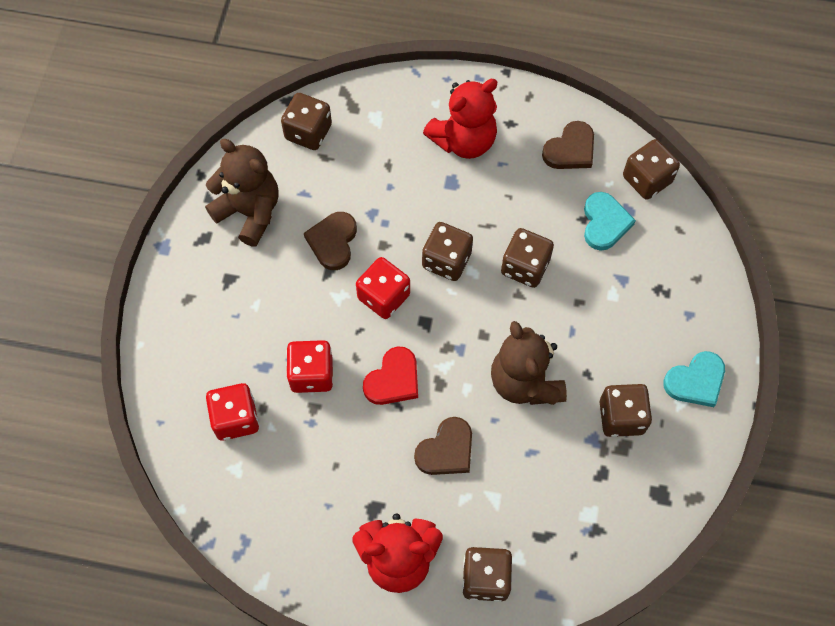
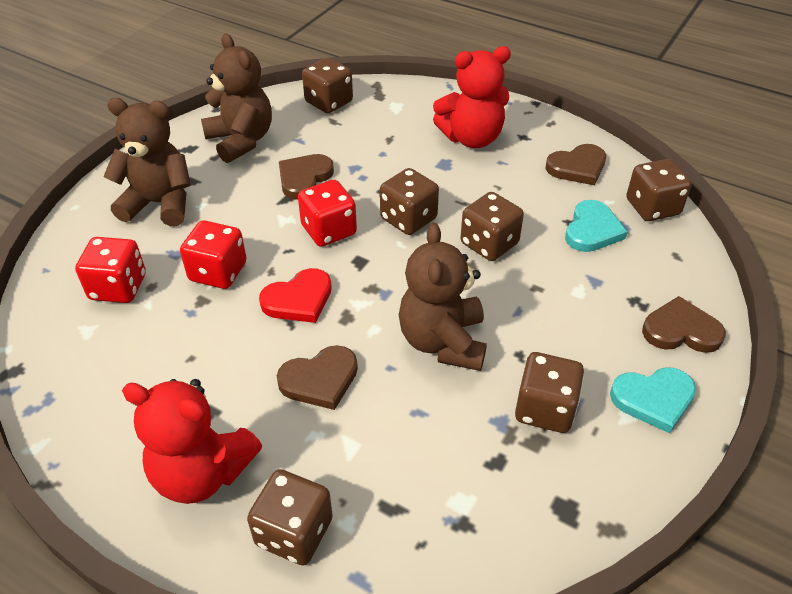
camera: 20 degrees right, 20 degrees down
(217, 315) = (159, 204): none -> brown teddy bear
(700, 308) = (681, 330): none -> brown heart

